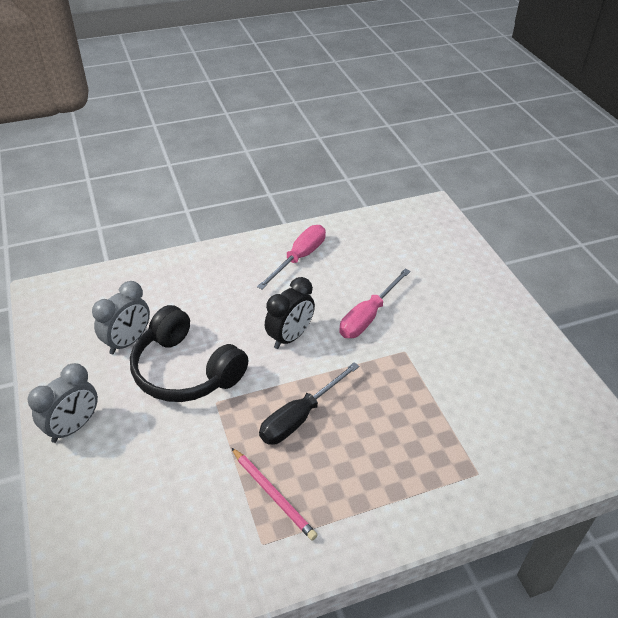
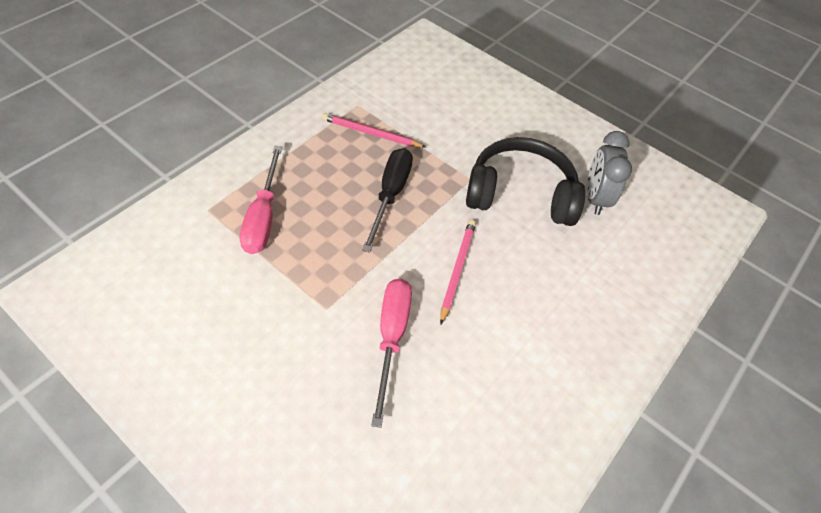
camera: 145 degrees right, 10 degrees up
(73, 427) = (553, 121): grey clock -> none
(290, 337) = (457, 270): black clock -> pink pencil
(299, 258) = (534, 394): pink screwdriver -> pink screwdriver (263, 216)

